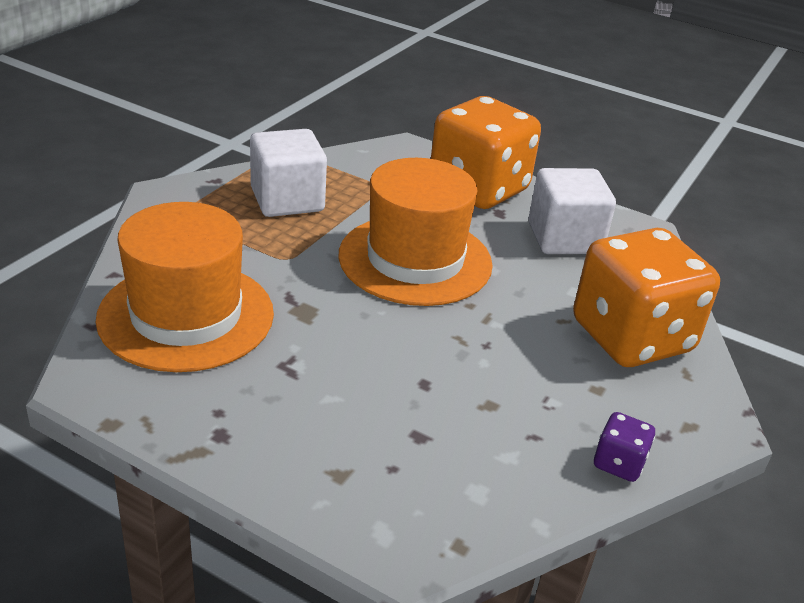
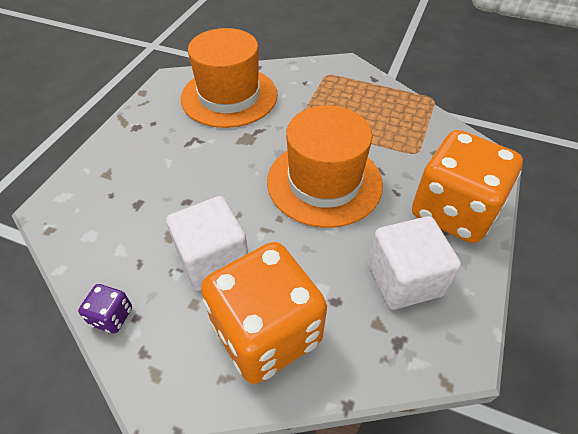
camera: 85 degrees right, 15 degrees up
(287, 200) = (368, 111): white cube -> white cube (213, 260)

